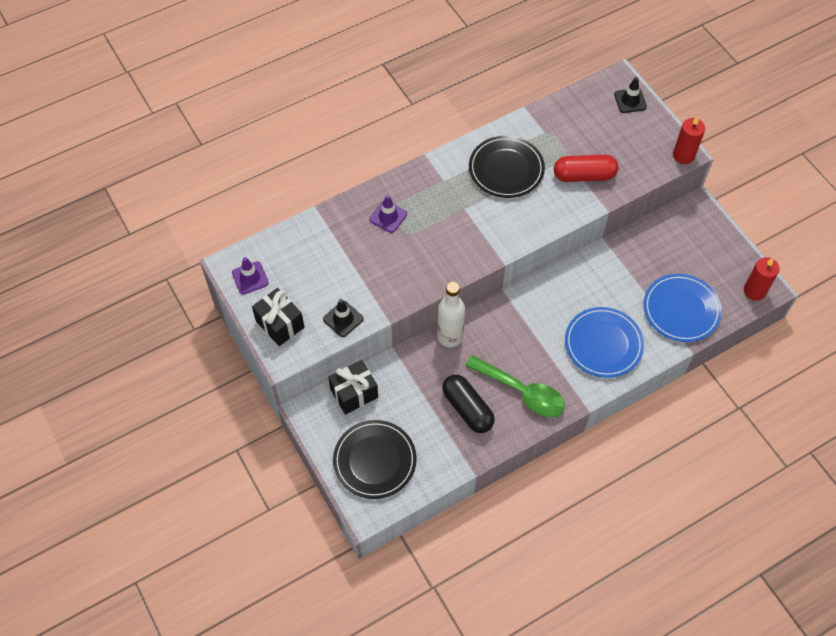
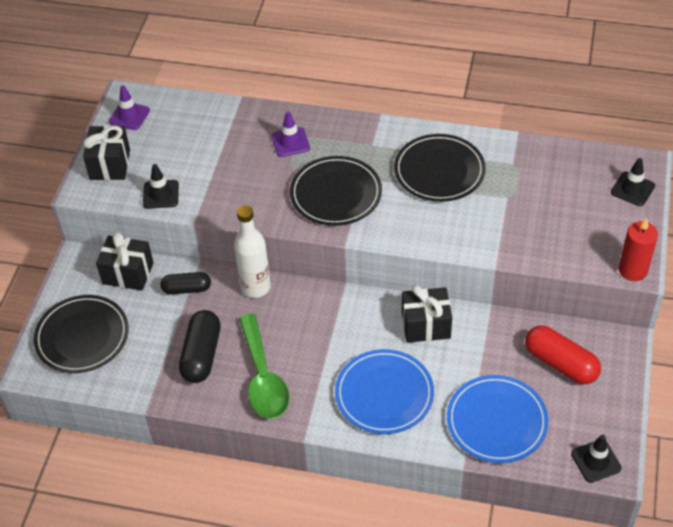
camera: 45 degrees right, 10 degrees down
(406, 373) = (187, 289): none -> black capsule
(459, 232) = (336, 194): none -> black plate
(580, 281) = (426, 325): none -> black gift
(584, 175) = (508, 223): red capsule -> red capsule (560, 363)
(754, 291) = (596, 461): red candle -> black traffic cone

